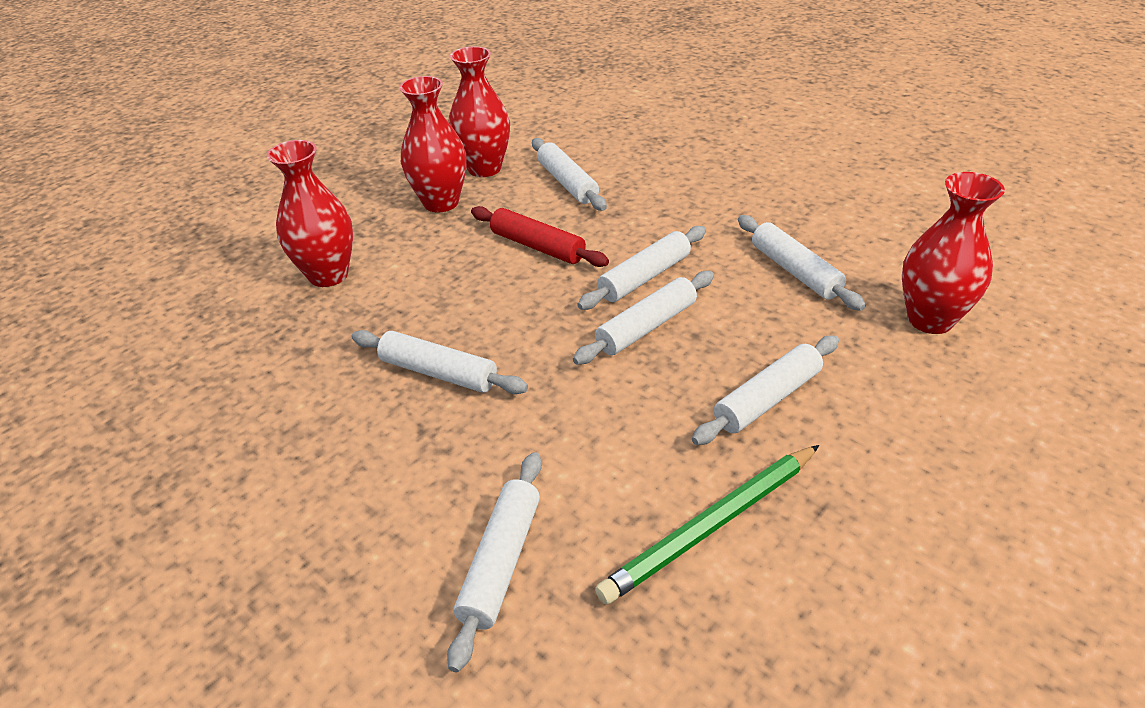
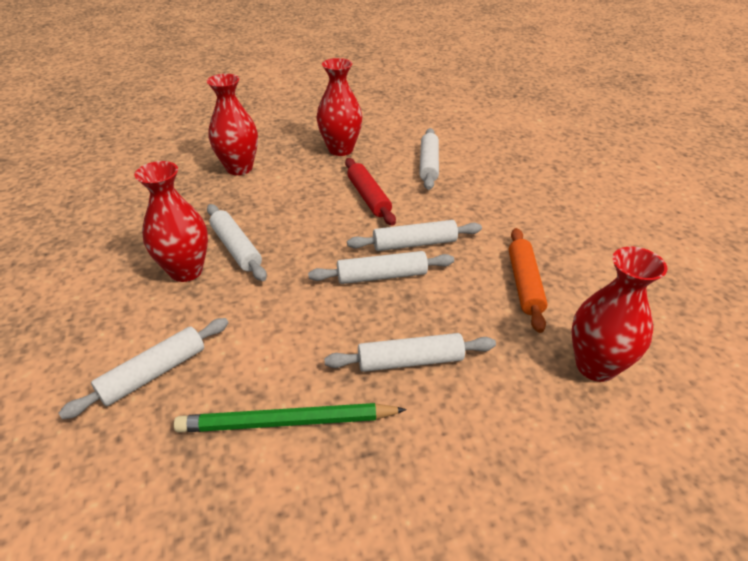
camera: 30 degrees right, 0 degrees up
(484, 168) = (387, 138): red vase -> red vase (186, 271)
(795, 271) = (524, 284): white rolling pin -> orange rolling pin

